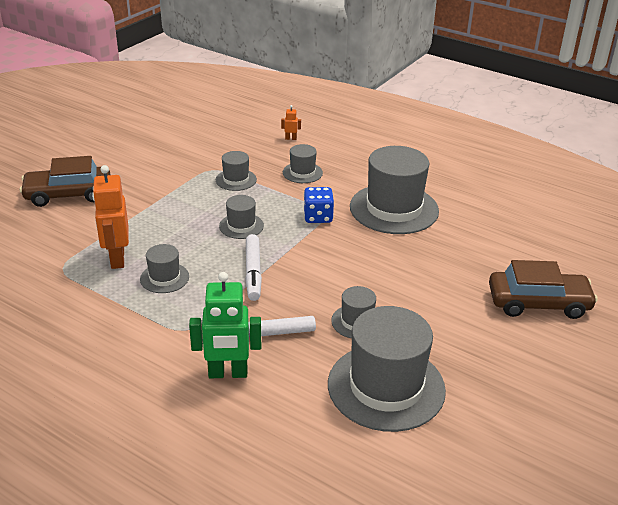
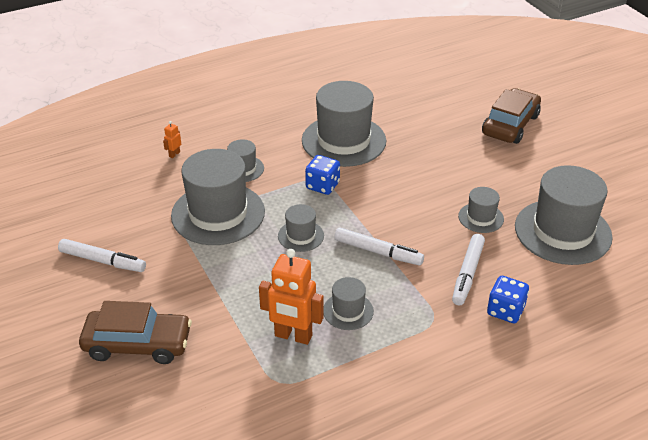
camera: 60 degrees left, 5 degrees up
(68, 194) = (138, 344): brown car -> brown car turned 105 degrees counterclockwise
(144, 152) = (102, 261): none -> white marker
(228, 373) = (505, 311): green robot -> blue dice
(236, 180) = (218, 214): grey hat -> grey hat, size x2.07

